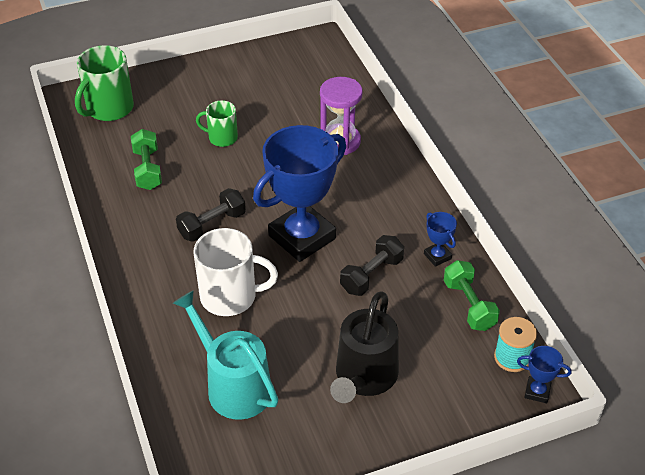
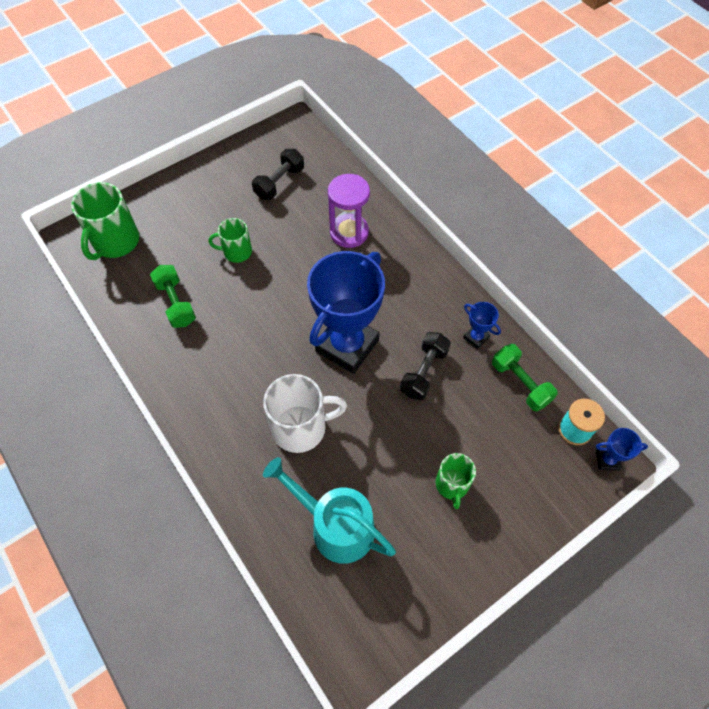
camera: 15 degrees left, 15 degrees up
(212, 225) = (258, 352): black dumbbell -> black dumbbell (279, 183)
(364, 377) = (452, 485): black watering can -> green mug

